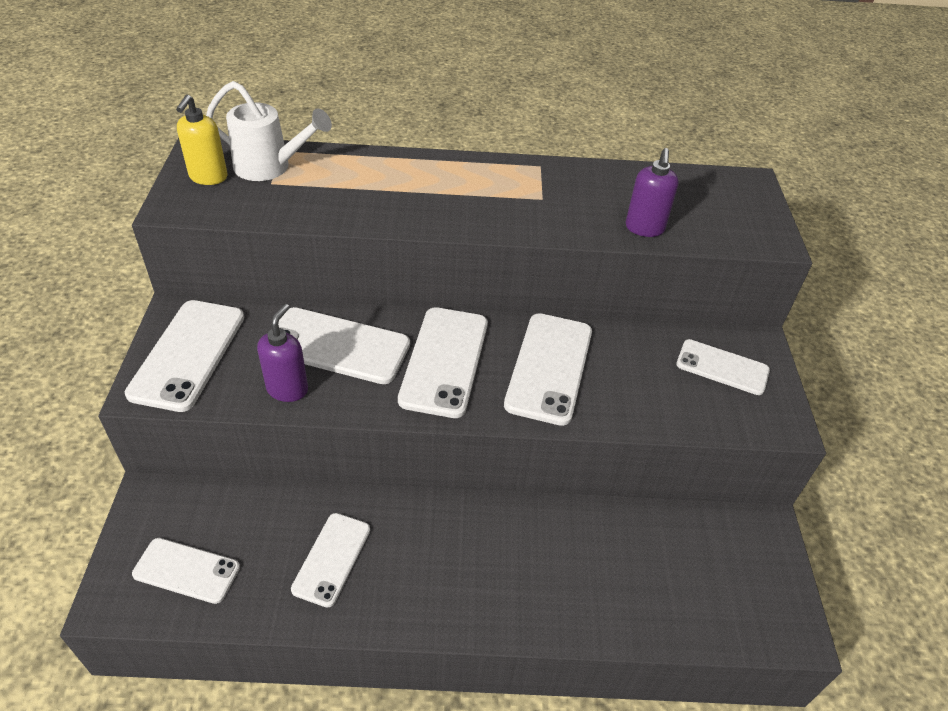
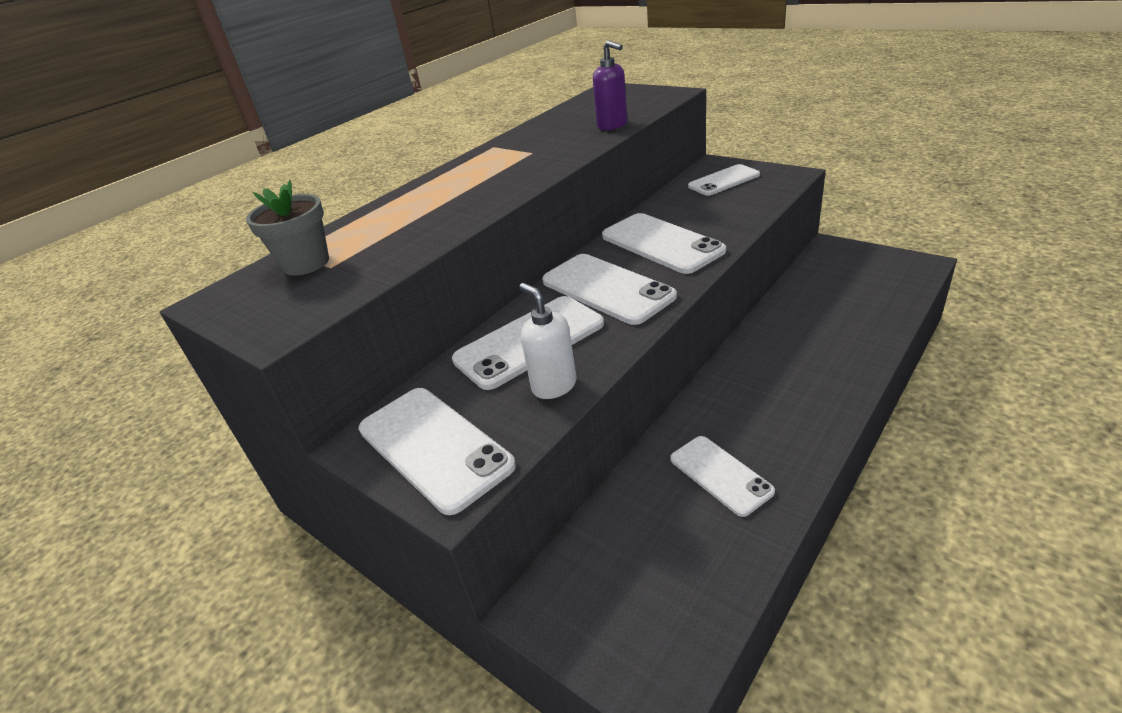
camera: 45 degrees left, 10 degrees down
(186, 571) = (662, 598): white phone -> none
(208, 177) = (263, 302): yellow soap dispenser -> none
(270, 167) = (306, 263): white watering can -> grey flower pot
(287, 389) = (554, 386): purple soap dispenser -> white soap dispenser

